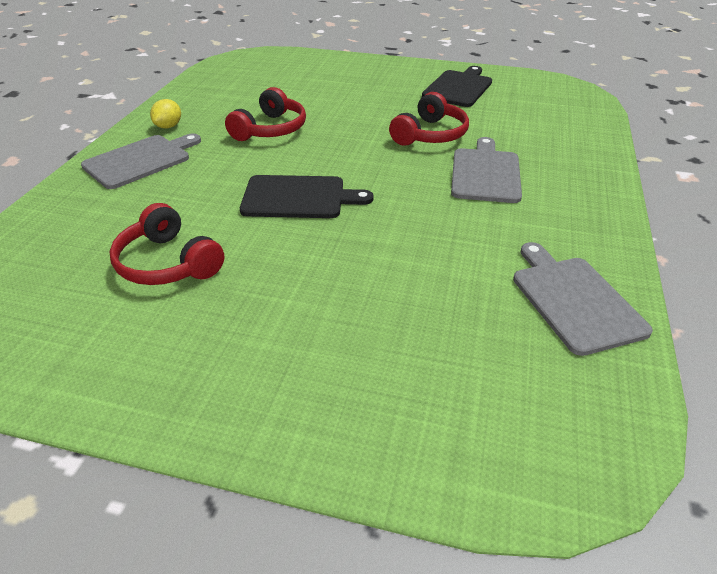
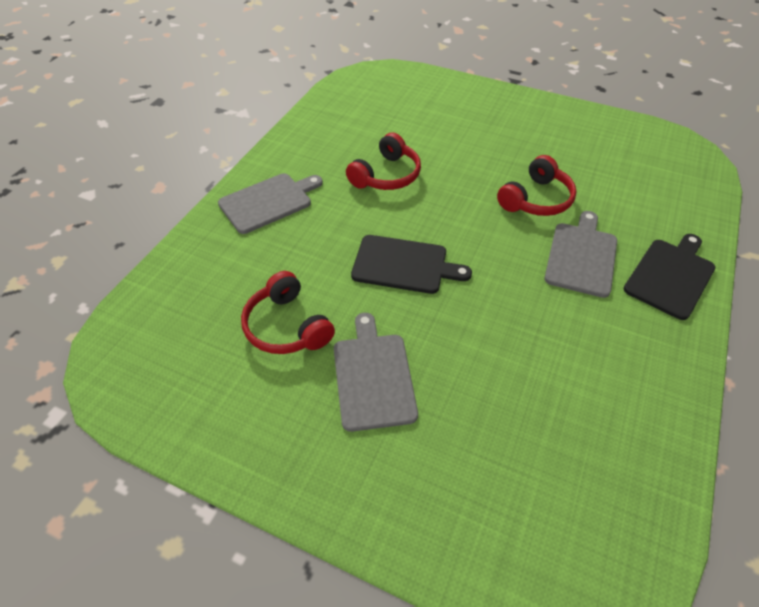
camera: 10 degrees right, 10 degrees up
(168, 126) = (295, 161): yellow lemon -> none
(459, 88) = (575, 138): black cutting board -> black cutting board (671, 276)
(574, 300) = (635, 420): grey cutting board -> grey cutting board (373, 376)

